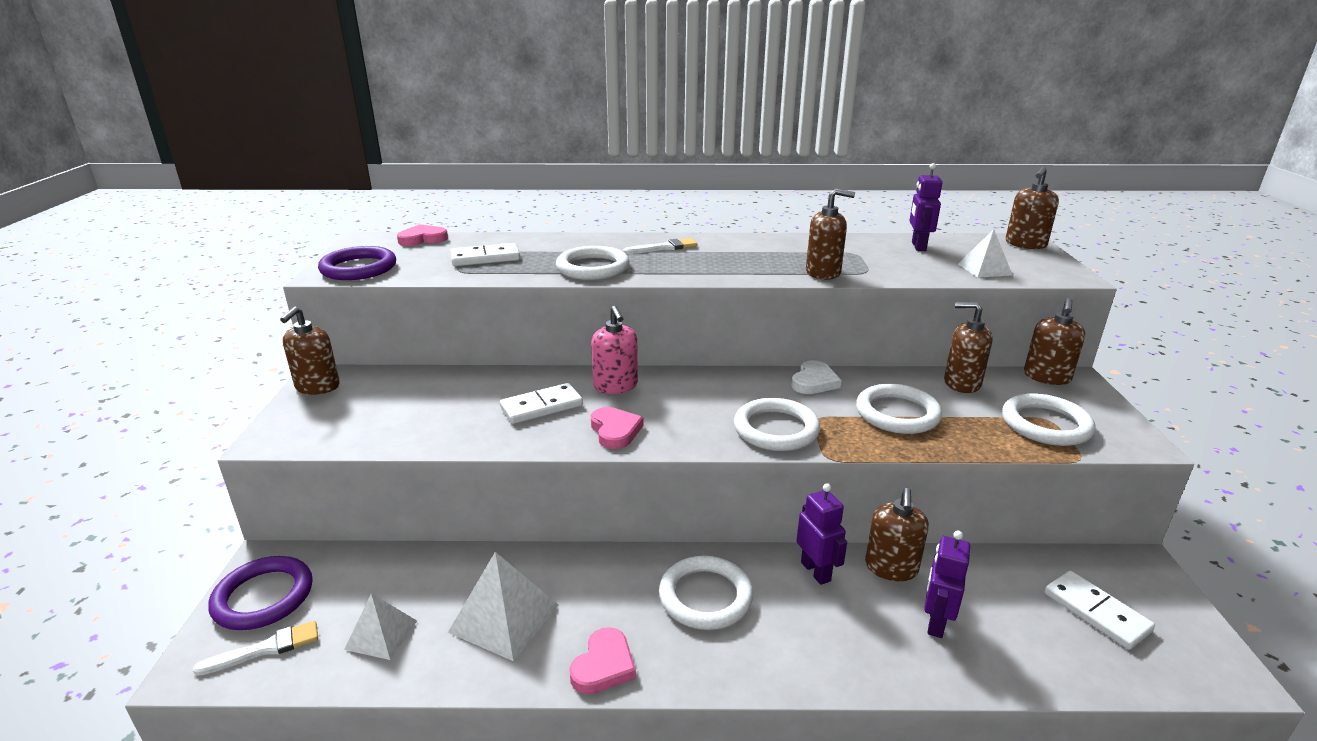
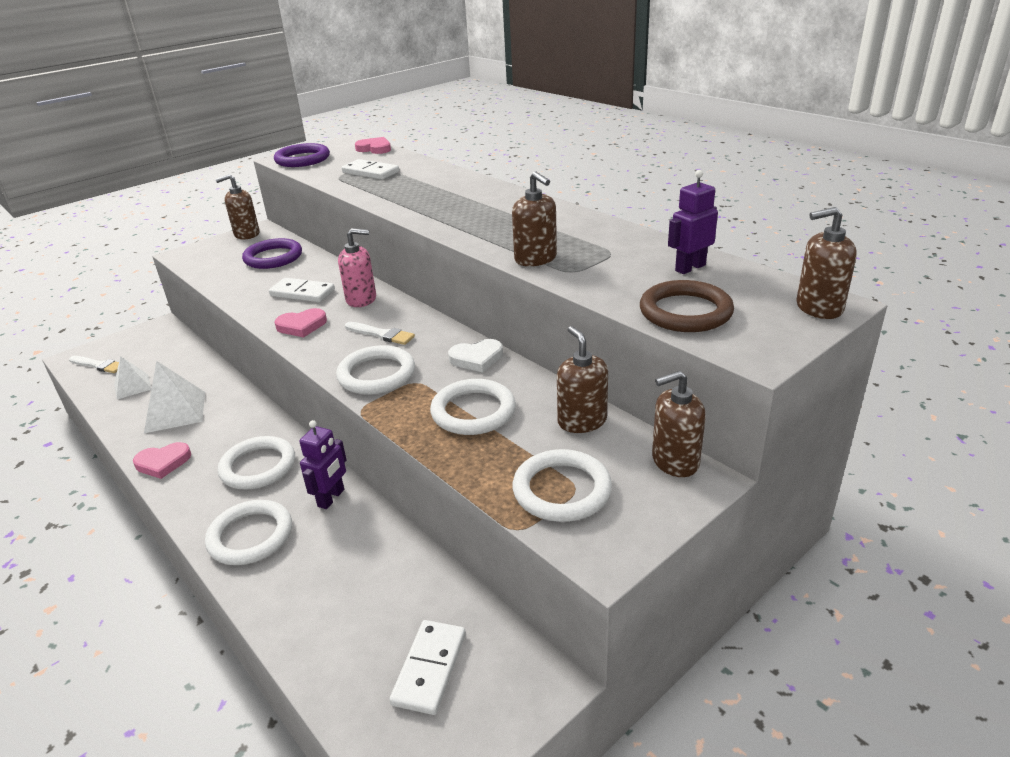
camera: 50 degrees right, 5 degrees up
(263, 597) = (133, 342): purple ring -> purple ring (273, 257)
(593, 268) = (405, 199): white ring -> white ring (250, 536)
(615, 386) = (361, 299): pink soap dispenser -> pink soap dispenser turned 120 degrees counterclockwise
(615, 431) = (301, 326): pink heart -> pink heart turned 45 degrees clockwise
(663, 248) = (485, 199): white brush -> white brush (381, 334)
(891, 568) = (373, 530): brown soap dispenser -> none
(935, 622) = (325, 578): purple robot -> none
(984, 269) = (685, 312): white pyramid -> brown ring

